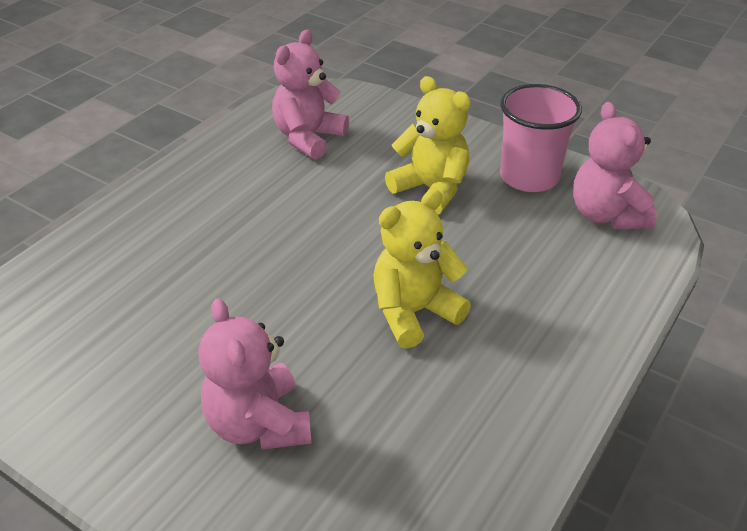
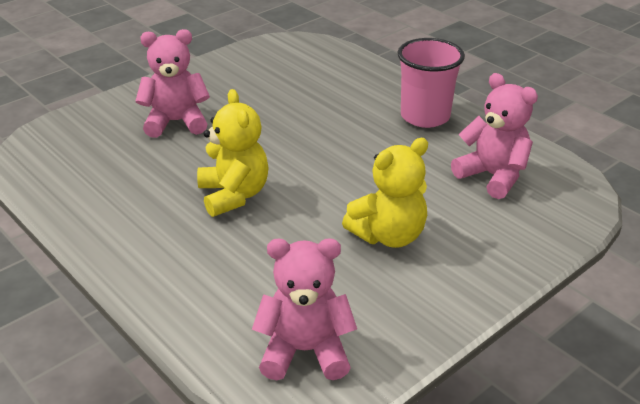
camera: 105 degrees right, 5 degrees down
(529, 177) = (390, 310): pink cup -> pink cup (425, 116)

